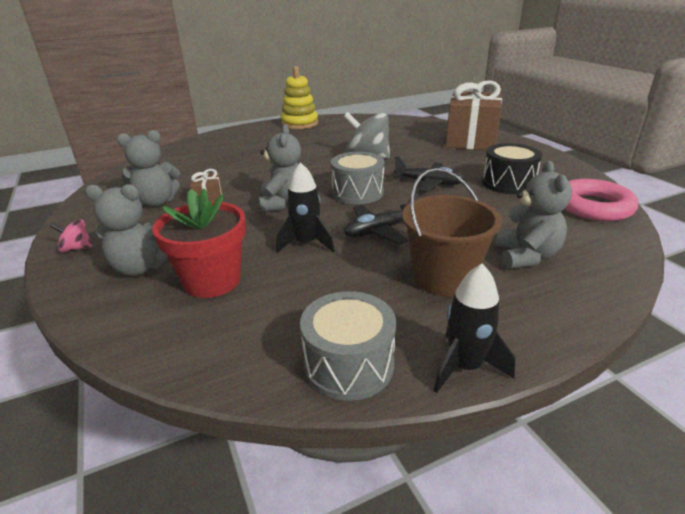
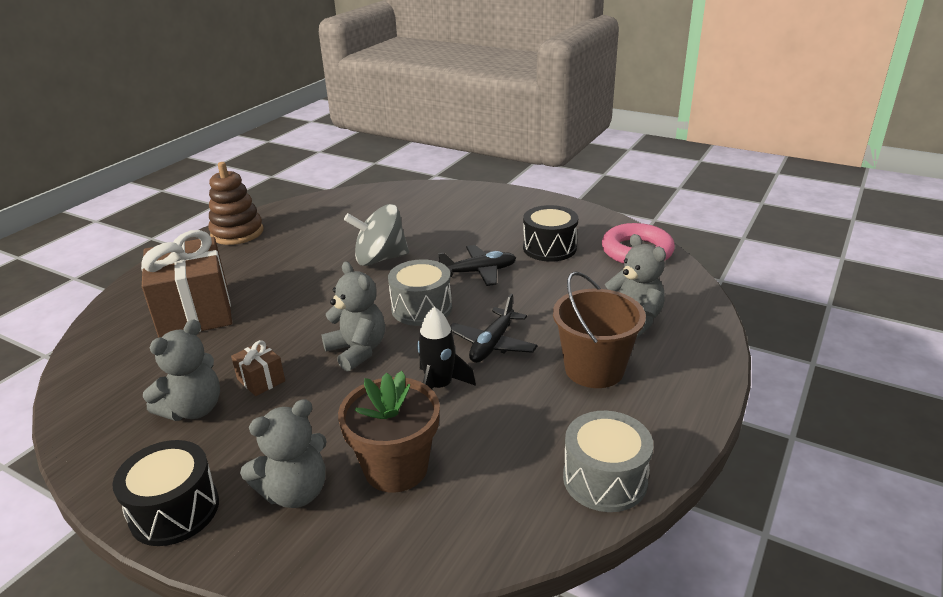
camera: 35 degrees left, 0 degrees up
(76, 248) = (174, 510): pink spinning top -> black drum
(212, 281) = (396, 468): red flower pot -> brown flower pot
(299, 124) = (237, 233): yellow stacking toy -> brown stacking toy
(465, 366) = (681, 437): black rocket -> none
(470, 140) = (464, 203): brown gift -> brown gift (195, 312)

